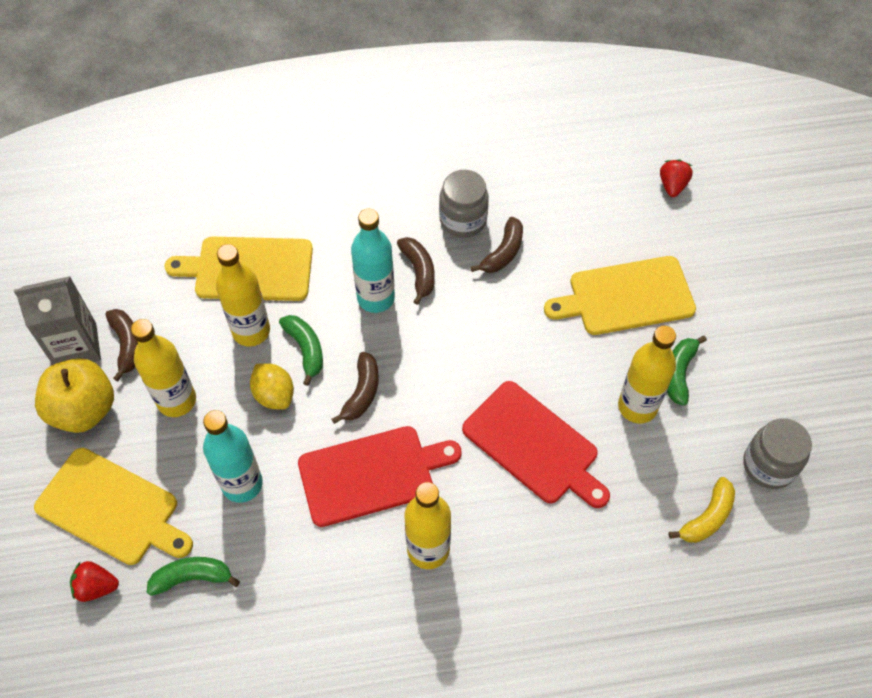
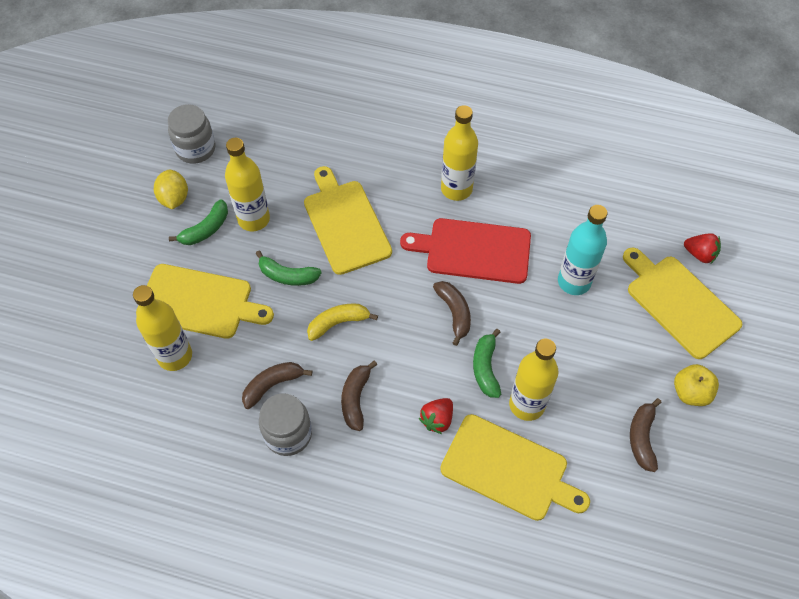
camera: 155 degrees left, 0 degrees up
(76, 346) = (689, 456): grey carton -> none
(84, 409) = (690, 392): yellow apple -> yellow apple, size x0.63
(176, 400) = (609, 368): yellow bottle -> yellow bottle (175, 356)
(192, 577) = (628, 234): green banana -> green banana (287, 276)
(274, 395) = (526, 340): yellow lemon -> yellow lemon (174, 198)
(362, 392) = (454, 313): brown banana -> brown banana turned 120 degrees clockwise
(376, 298) = (405, 389): turquoise bottle -> none
(534, 445) = (345, 223): red cutting board -> yellow cutting board
(672, 185) = (81, 385): red strawberry -> red strawberry (437, 419)
(707, 517) = (261, 137): yellow banana -> yellow banana (338, 323)

